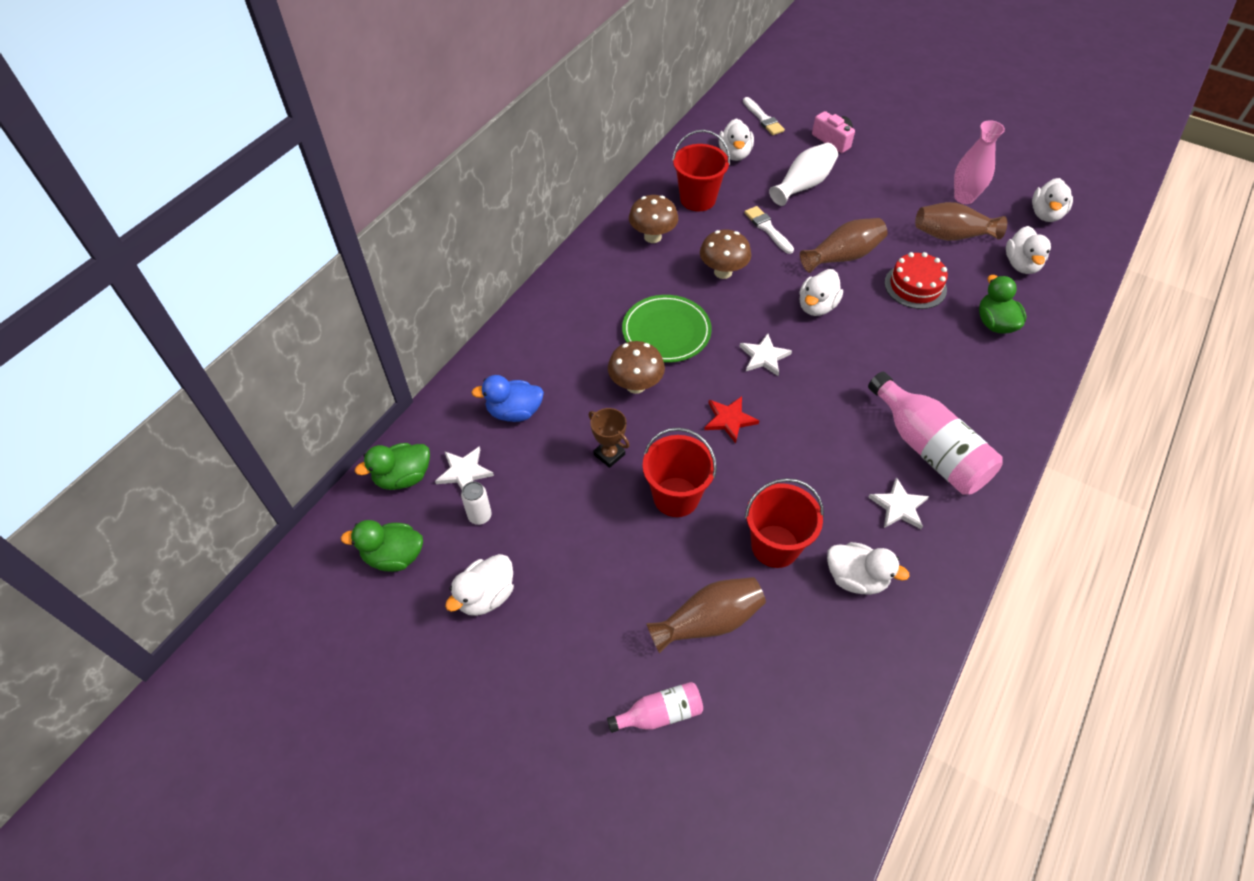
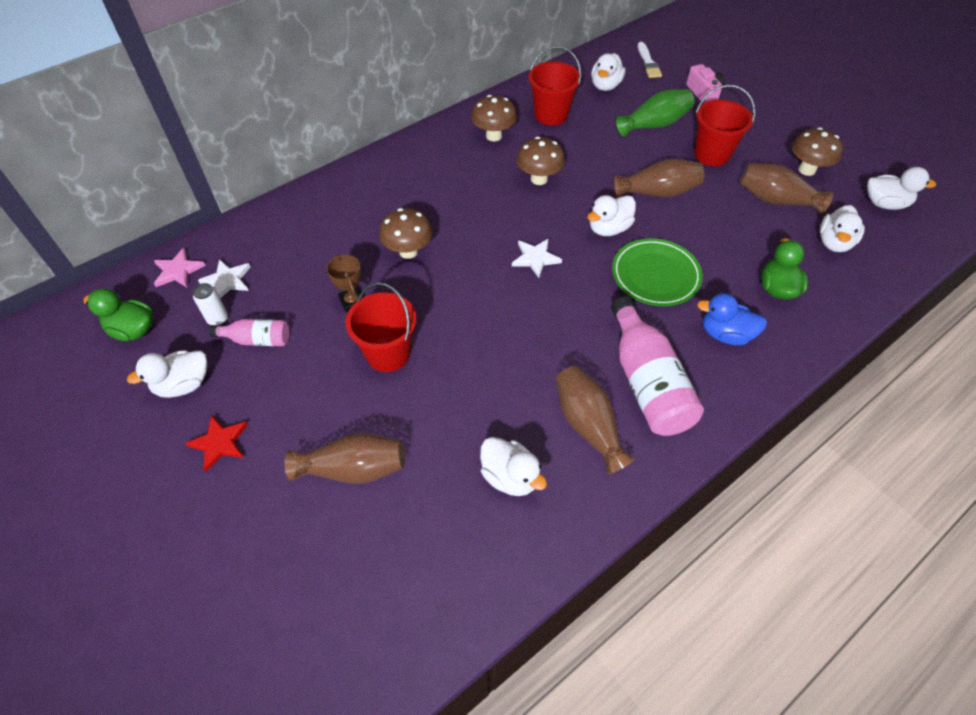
camera: 20 degrees right, 0 degrees up
(403, 477) = (178, 271): green duck -> pink star
(514, 412) = (295, 245): blue duck -> blue duck (725, 334)
(660, 713) = (264, 534): pink bottle -> pink bottle (257, 340)
(666, 331) = (460, 215): green plate -> green plate (655, 275)
(729, 419) = (473, 303): red star -> red star (219, 443)
(768, 229) = (600, 153): white brush -> none
(775, 546) = (451, 423): red bucket -> red bucket (712, 154)
(803, 185) = (654, 124): white vase -> green vase
(898, 506) = (588, 425): white star -> brown vase
(915, 286) = (714, 235): red cake -> none
(964, 197) = (807, 170): pink vase -> brown mushroom
(1045, 214) = (884, 204): white duck -> white duck turned 120 degrees counterclockwise

